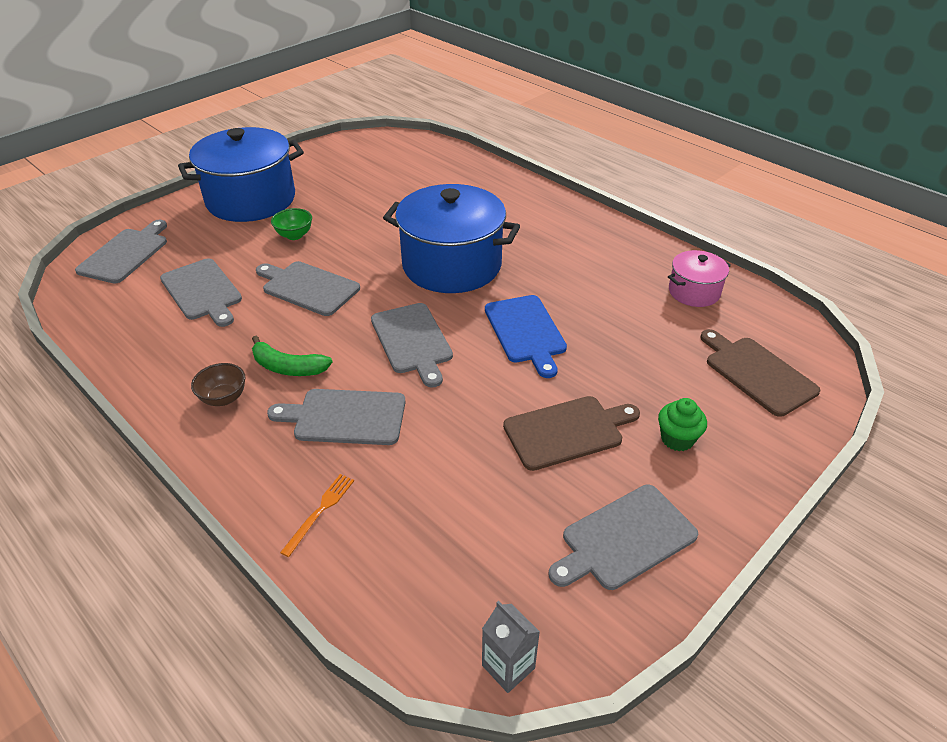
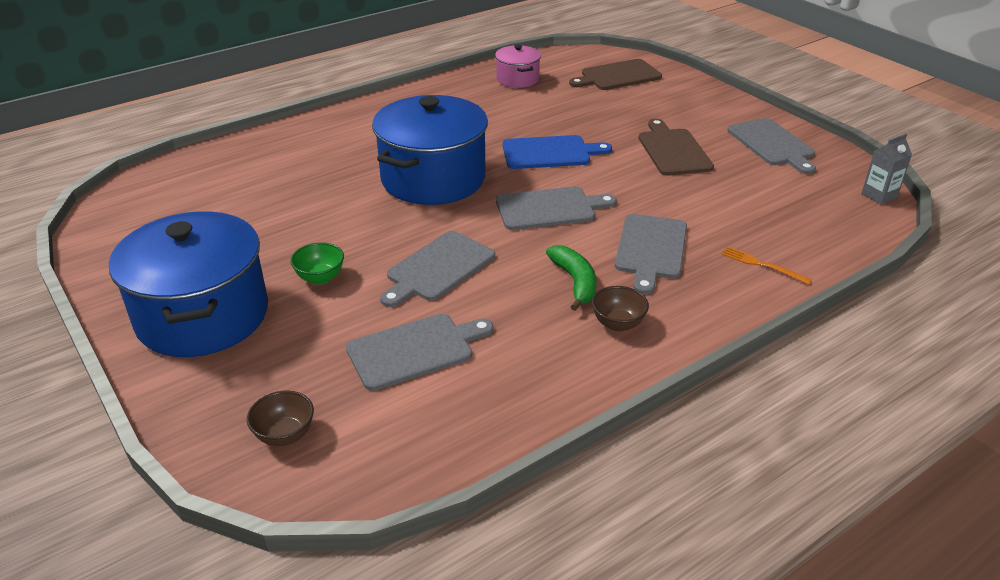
camera: 80 degrees left, 5 degrees down
(126, 254) = (285, 435): grey cutting board -> brown bowl
(288, 367) = (575, 282): green banana -> green banana turned 45 degrees counterclockwise
(677, 439) = (682, 113): green cupcake -> none

